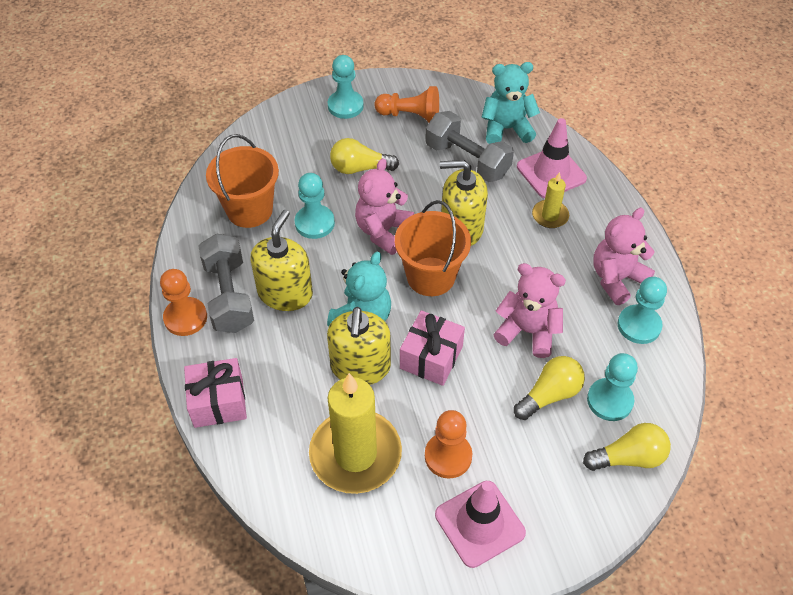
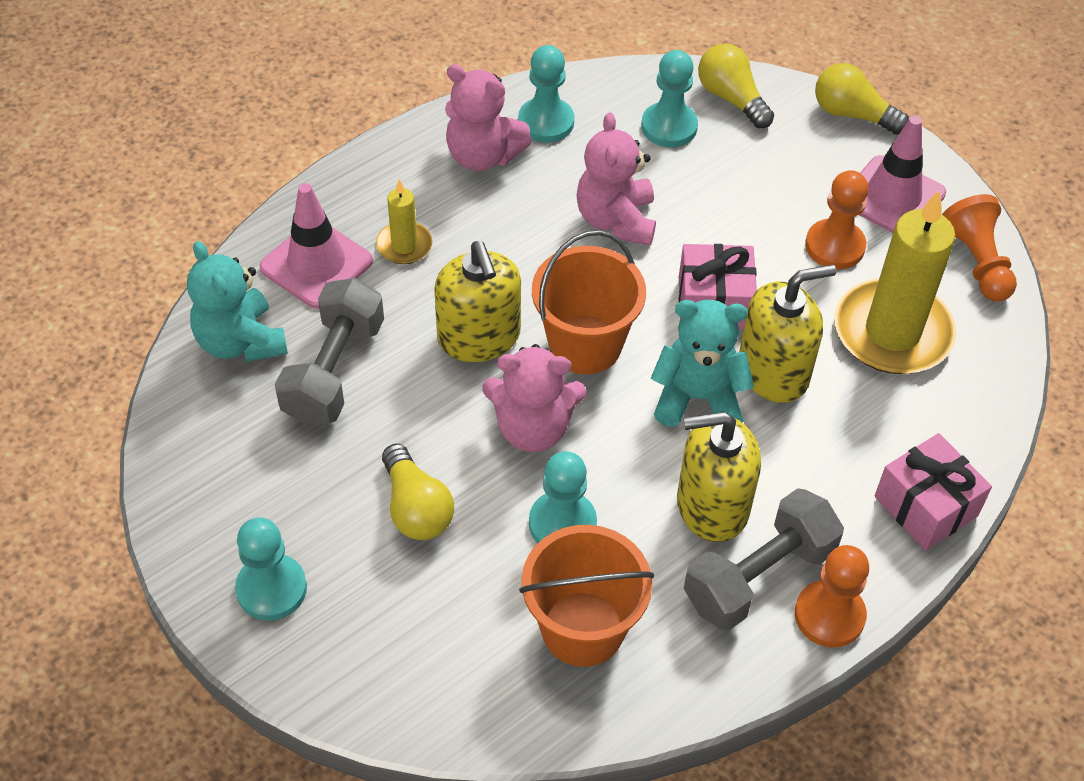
camera: 115 degrees left, 0 degrees up
(410, 115) = (259, 481): orange pawn -> orange pawn (976, 262)
(549, 395) = (695, 179): yellow light bulb -> yellow light bulb (852, 114)

